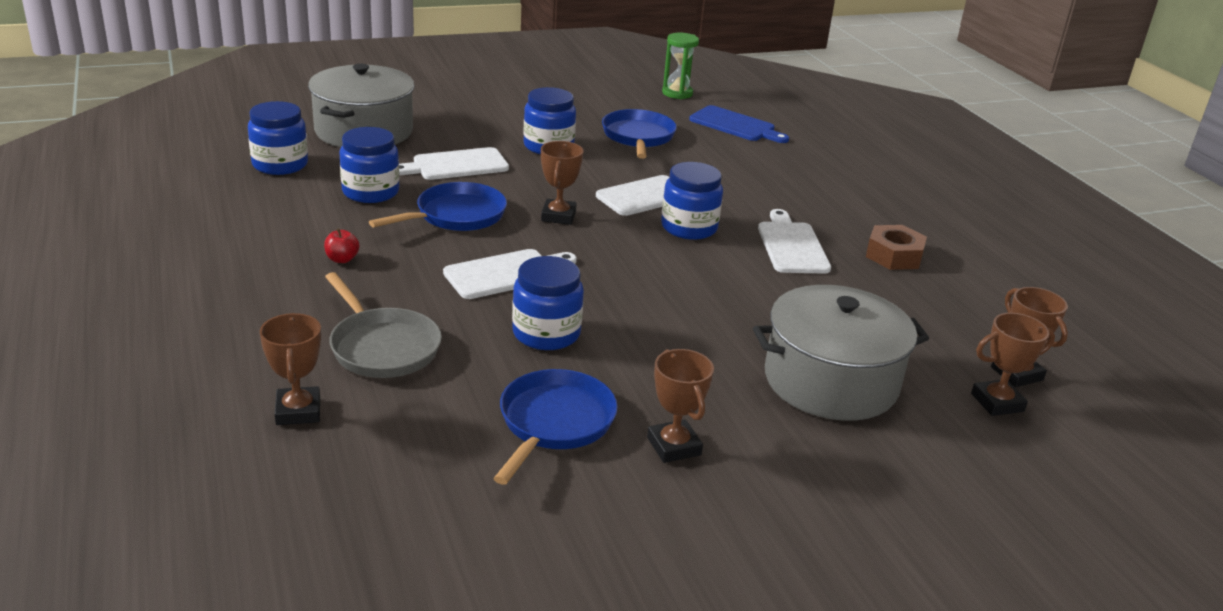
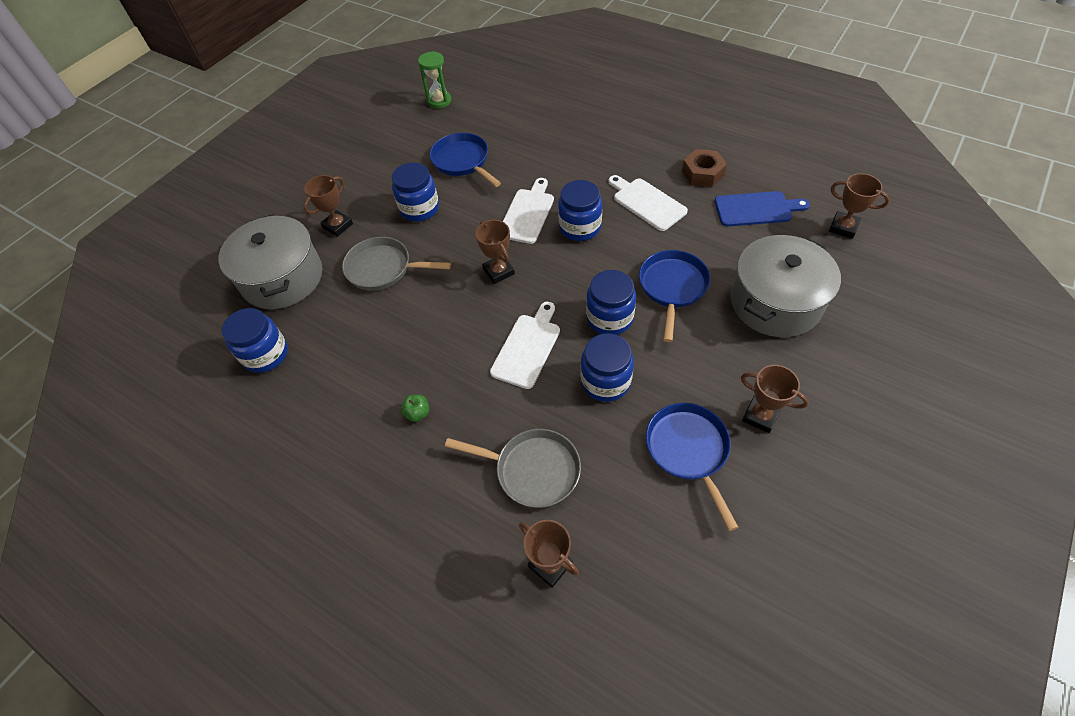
camera: 30 degrees left, 25 degrees up
(342, 259) = (417, 413): red apple -> green apple
(370, 192) = (360, 336): blue jar -> blue jar (609, 318)
(456, 165) = (383, 268): white cutting board -> grey pan
(456, 216) = (439, 317): blue pan -> blue pan (672, 288)
(735, 125) = (505, 111): blue cutting board -> blue cutting board (756, 209)
(997, 402) = (856, 257): brown trophy -> brown trophy (338, 226)

